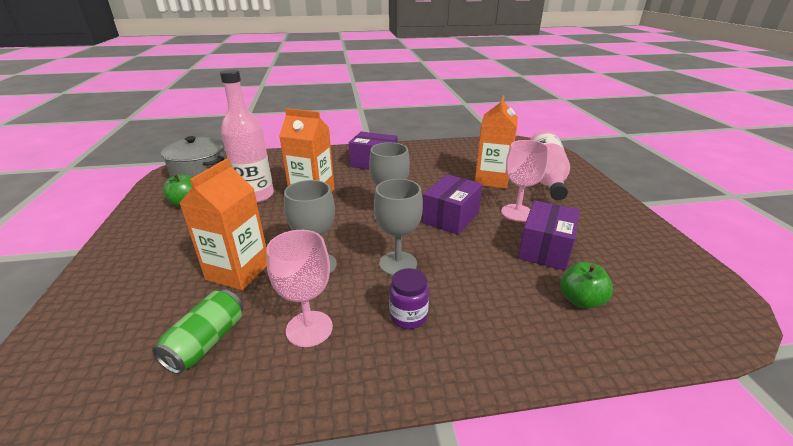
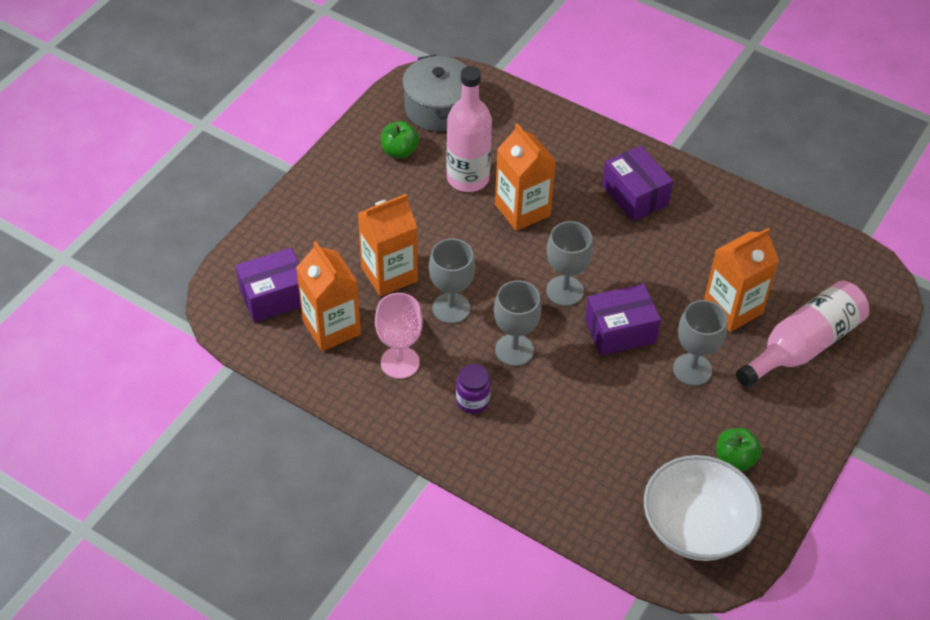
camera: 40 degrees right, 20 degrees up
(207, 342) = (331, 328): green can -> orange carton
(517, 213) = (692, 369): pink goblet -> grey goblet
(545, 249) = (657, 423): purple box -> purple box (274, 296)
(580, 300) = (613, 481): green apple -> green apple (735, 459)
(668, 291) = (696, 526): none -> white bowl

